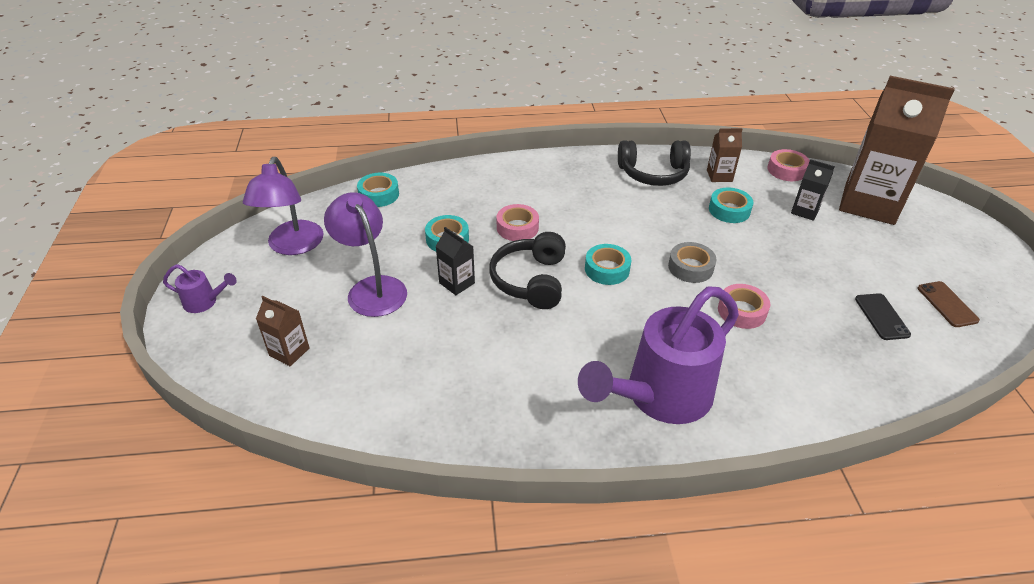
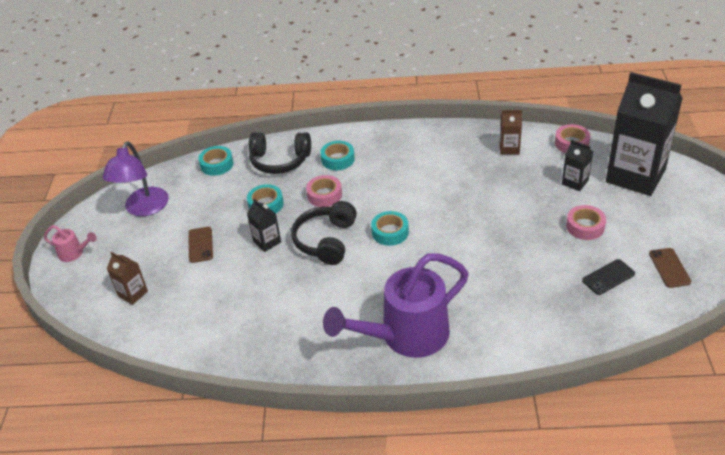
camera: 10 degrees right, 0 degrees up
(205, 302) = (74, 253): purple watering can -> pink watering can
(372, 288) = (200, 245): purple lamp -> brown phone
(653, 173) = (451, 146): black headphones -> black headphones (280, 161)
(690, 267) = (460, 232): grey tape -> none
(729, 210) = (508, 181): turquoise tape -> turquoise tape (338, 159)
(741, 311) = (491, 270): pink tape -> pink tape (585, 226)
(869, 204) = (635, 176): brown carton -> black carton
(881, 316) = (608, 277): black phone -> black phone turned 60 degrees clockwise

